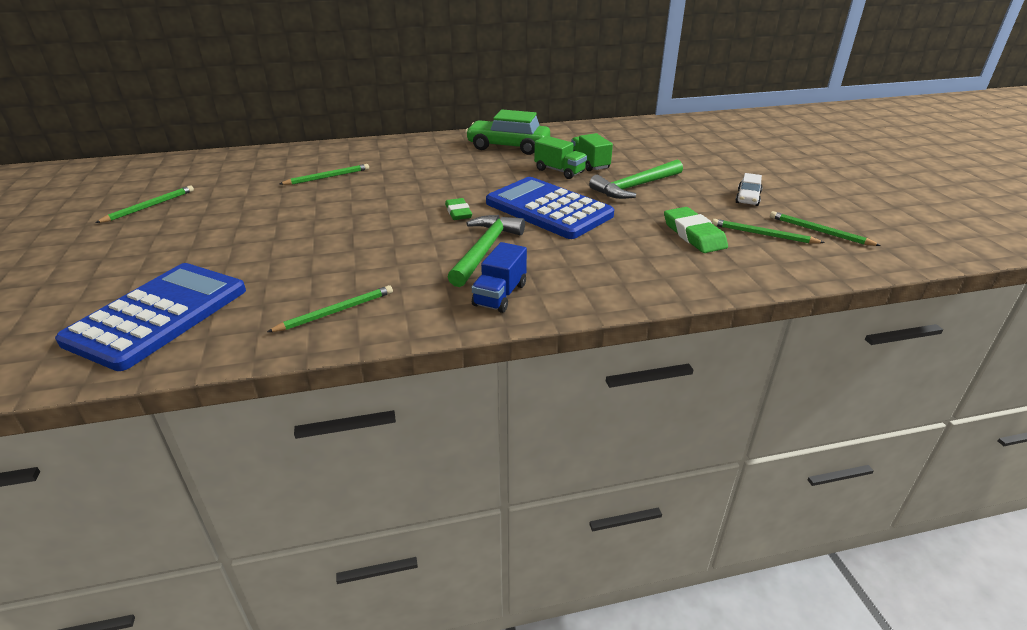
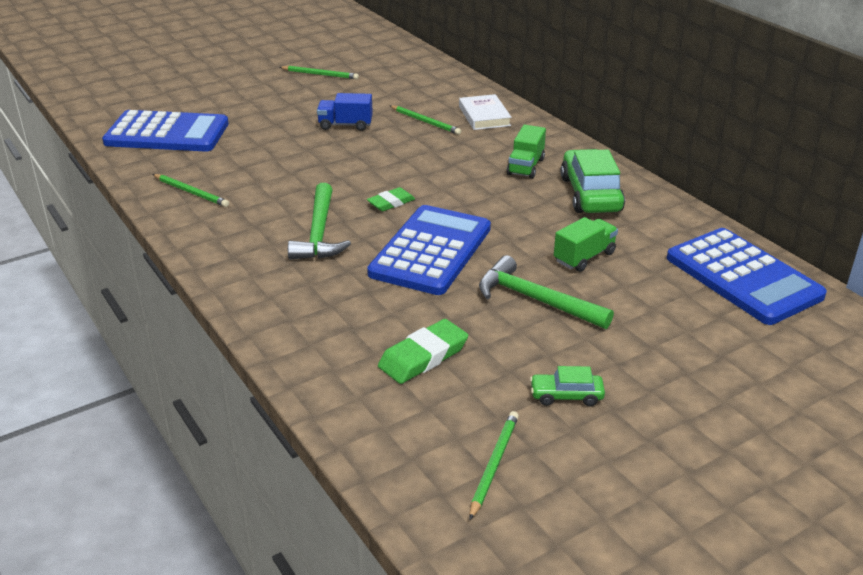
camera: 70 degrees right, 0 degrees up
(347, 155) = (484, 116): none -> white book
(485, 250) = (319, 233): green hammer -> green hammer turned 90 degrees clockwise
(500, 295) = (241, 257): blue truck -> blue truck (345, 125)
(559, 171) = (543, 240): green truck -> green truck (525, 167)
(635, 131) = (743, 277): none -> blue calculator
(747, 198) = (566, 396): white car -> green car
(763, 234) = (454, 412): green pencil -> none

